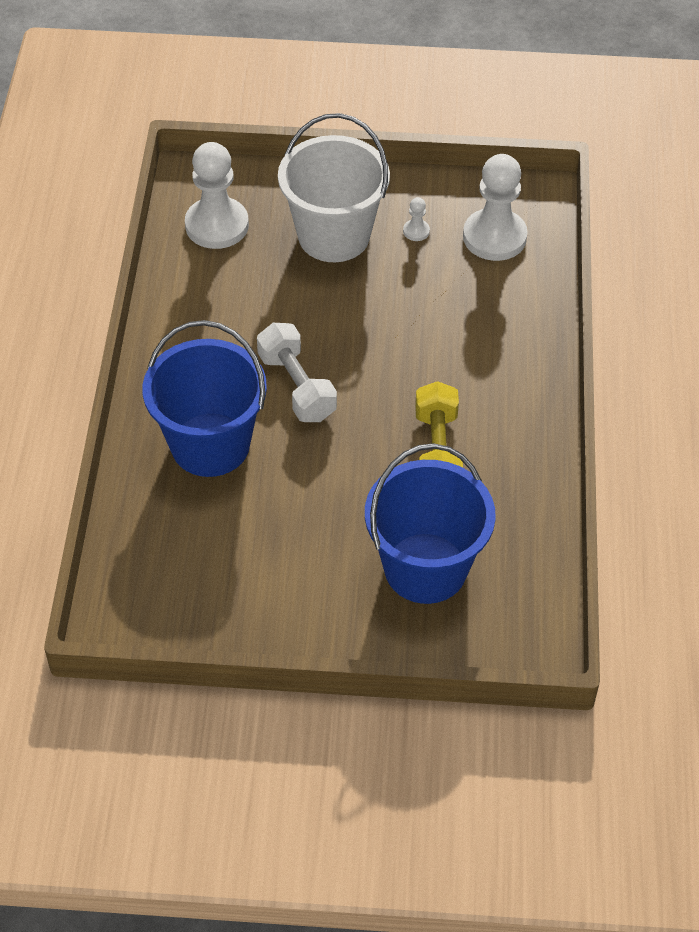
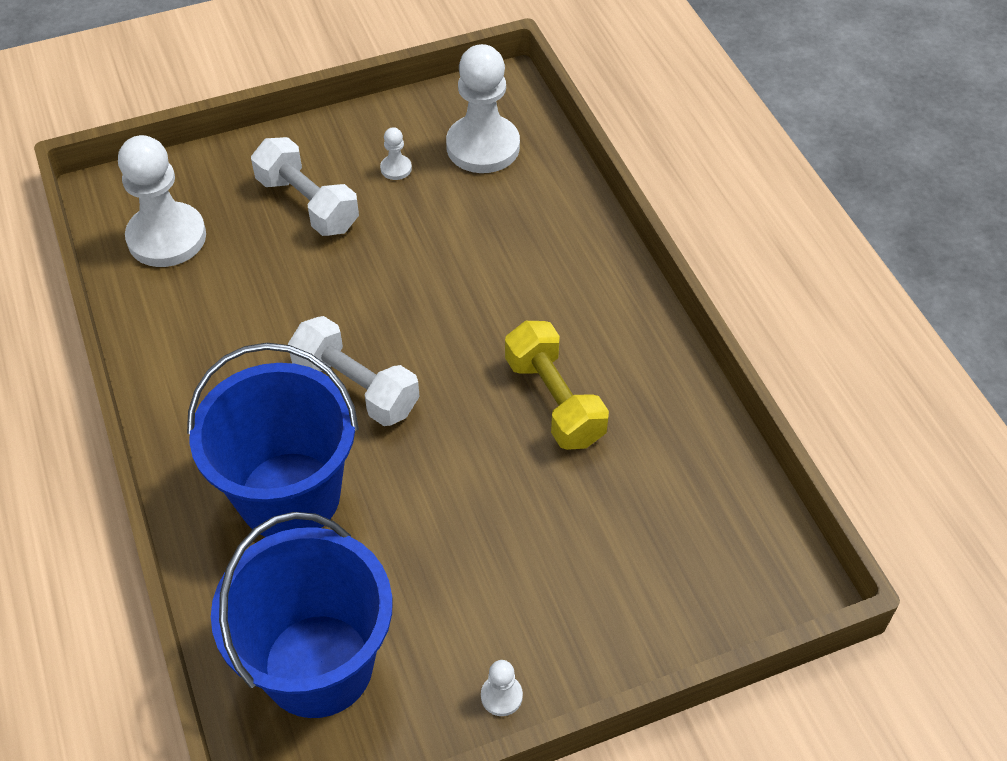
camera: 25 degrees left, 0 degrees up
(284, 634) = (501, 696): none -> white pawn
(334, 236) = (308, 204): white bucket -> white dumbbell
(425, 568) = (618, 542): blue bucket -> blue bucket (318, 665)

